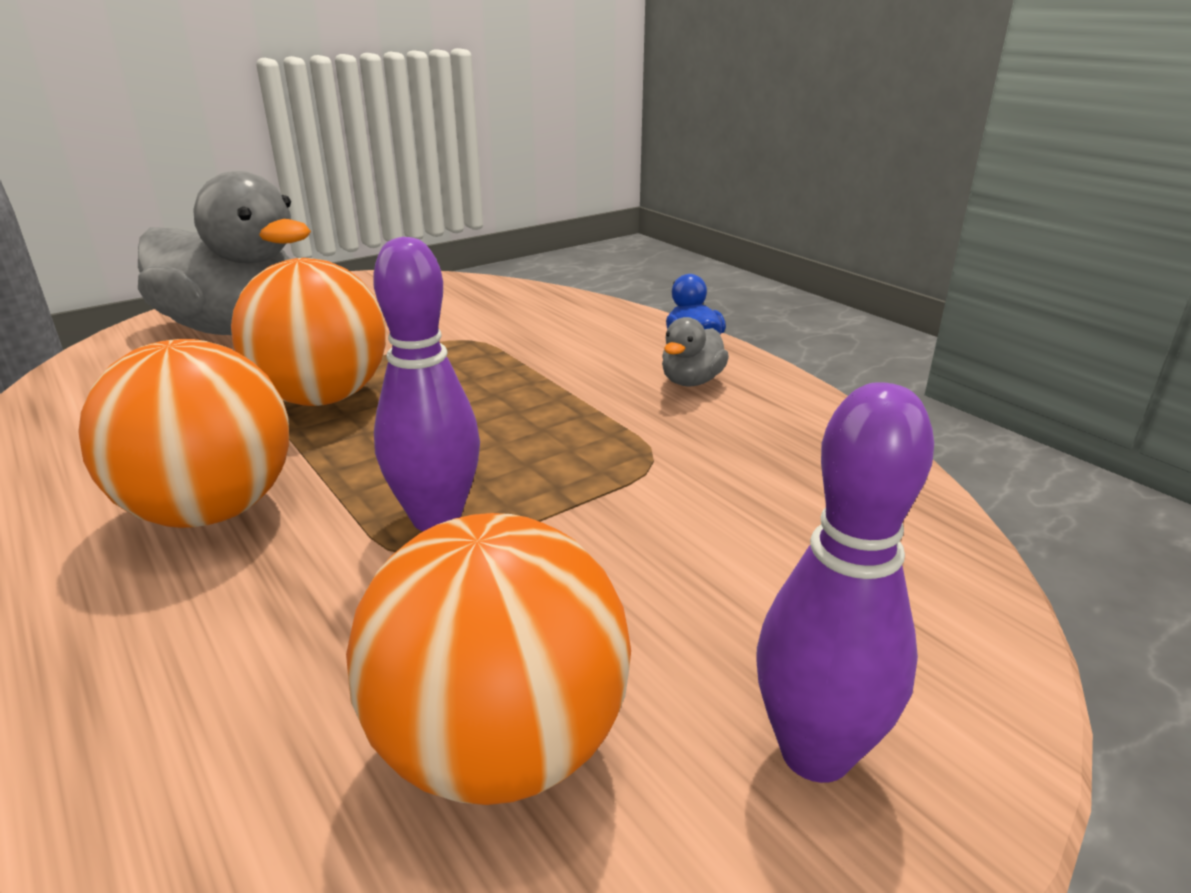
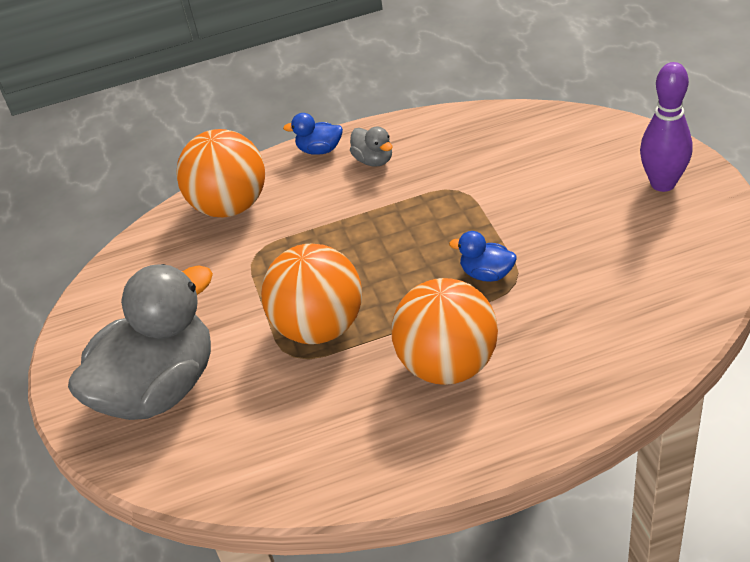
camera: 65 degrees left, 15 degrees up
(436, 518) = (487, 274): purple bowling pin -> blue duck
(500, 747) = (644, 259): orange ball -> orange ball (230, 206)

